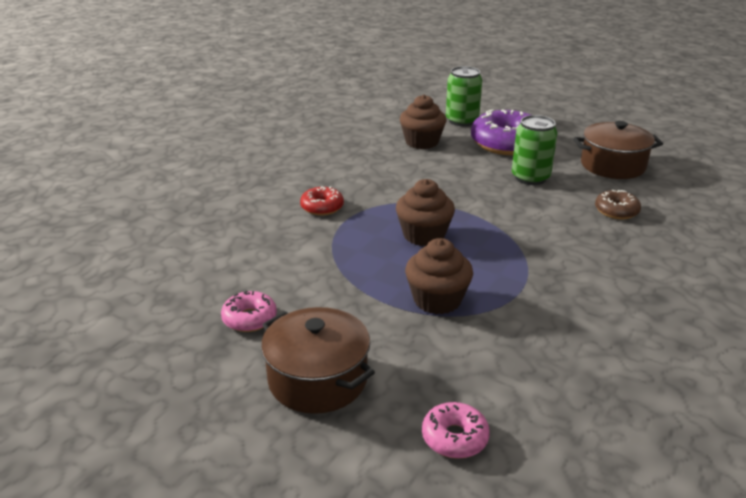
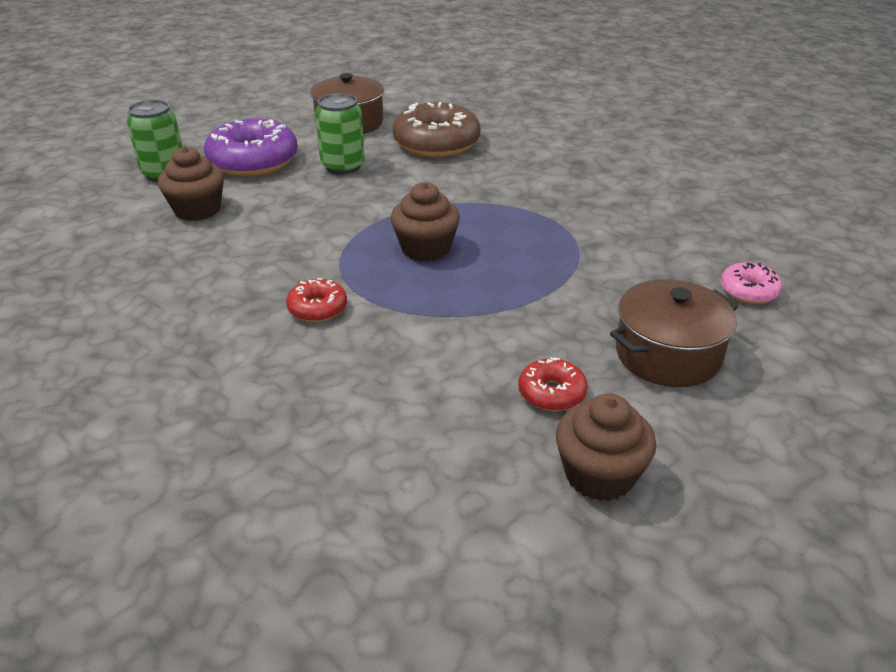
camera: 75 degrees left, 5 degrees up
(249, 318) = (551, 393): pink donut -> red donut
(437, 300) = (551, 263): brown cupcake -> brown cupcake (599, 475)
(616, 211) = (436, 143): brown donut -> brown donut, size x2.00

